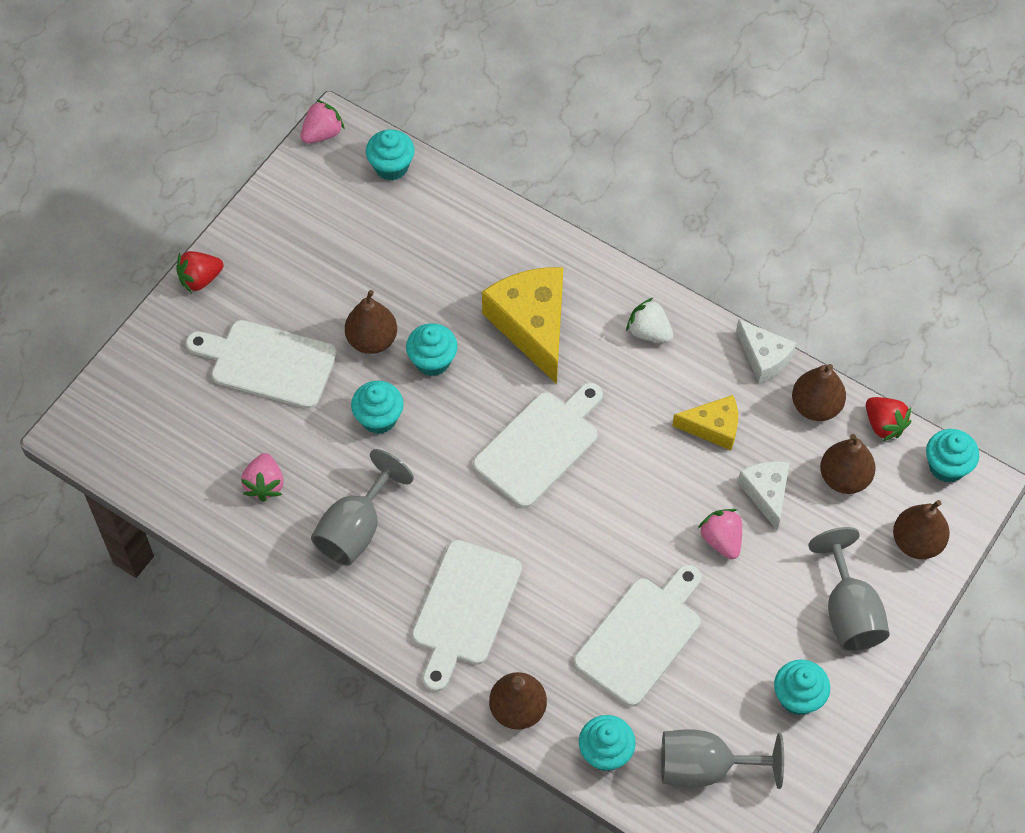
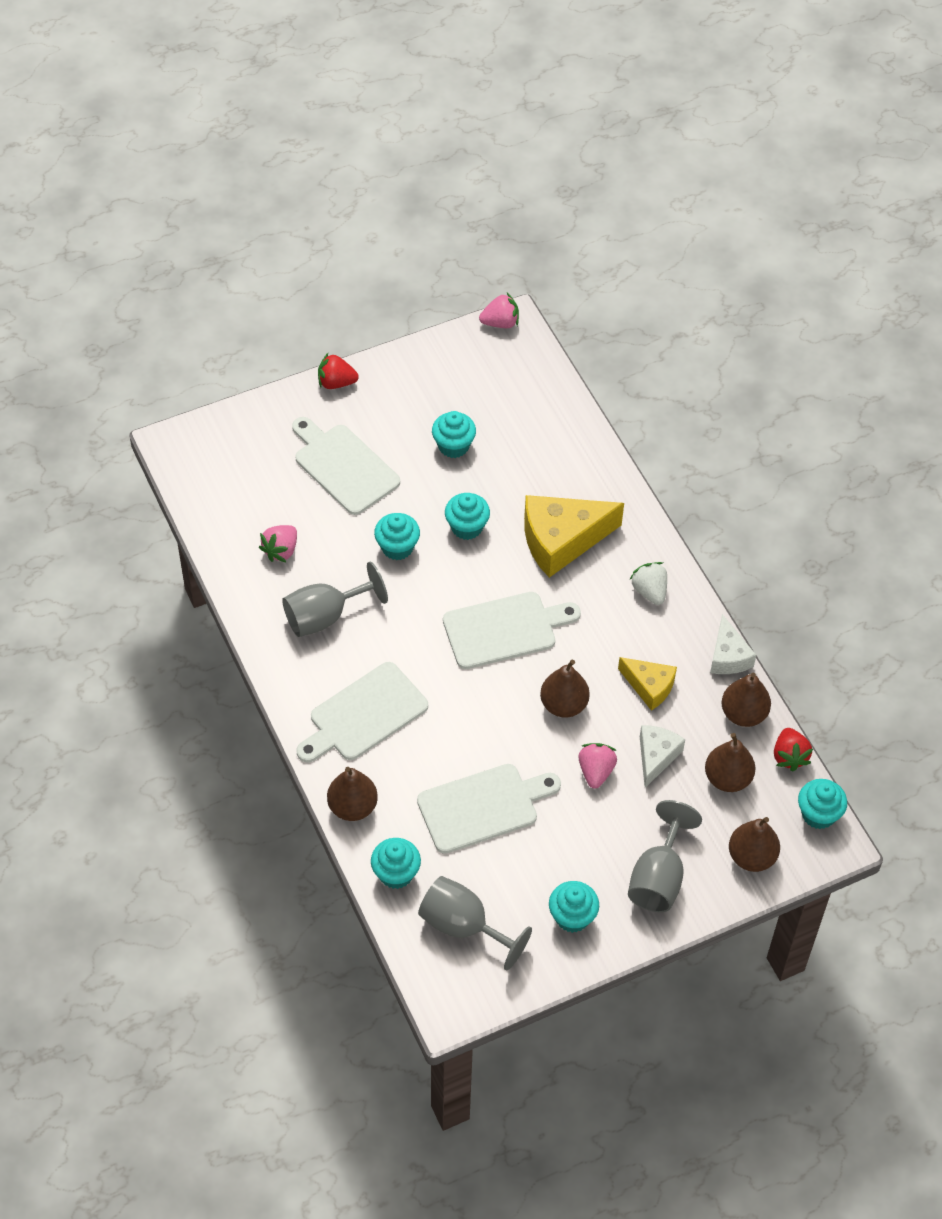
camera: 30 degrees right, 5 degrees down
(372, 340) = (432, 489): brown pear -> brown pear (563, 705)
(391, 167) = (536, 372): turquoise cupcake -> turquoise cupcake (453, 446)
(532, 325) = (561, 540): yellow cheese -> yellow cheese turned 120 degrees counterclockwise

